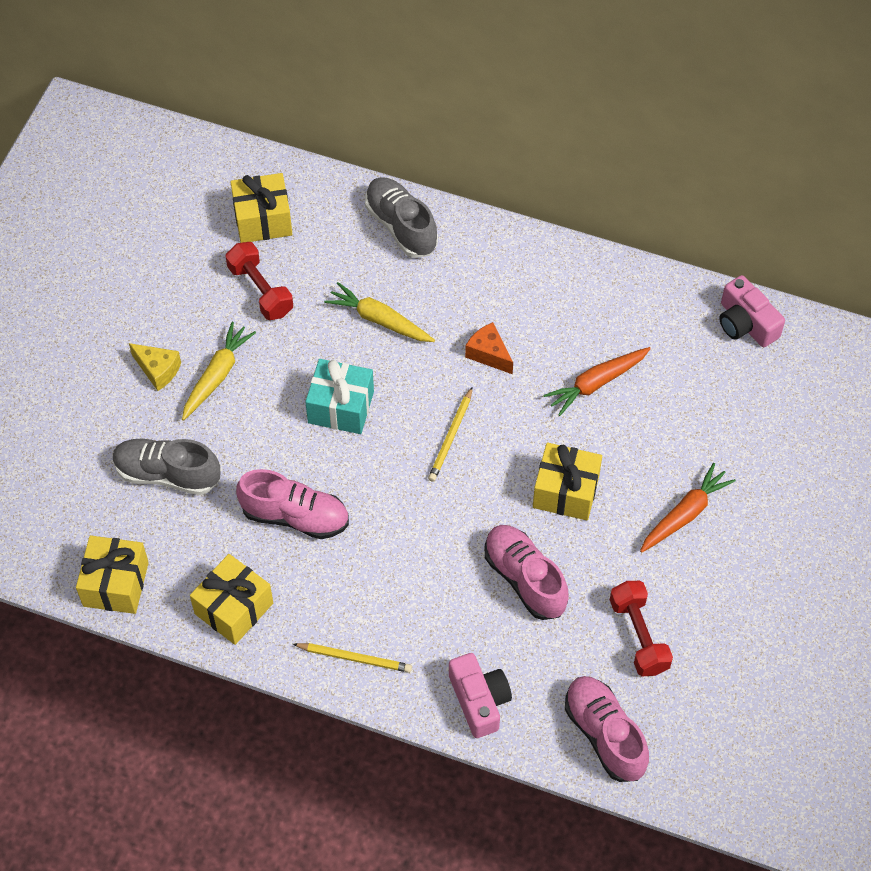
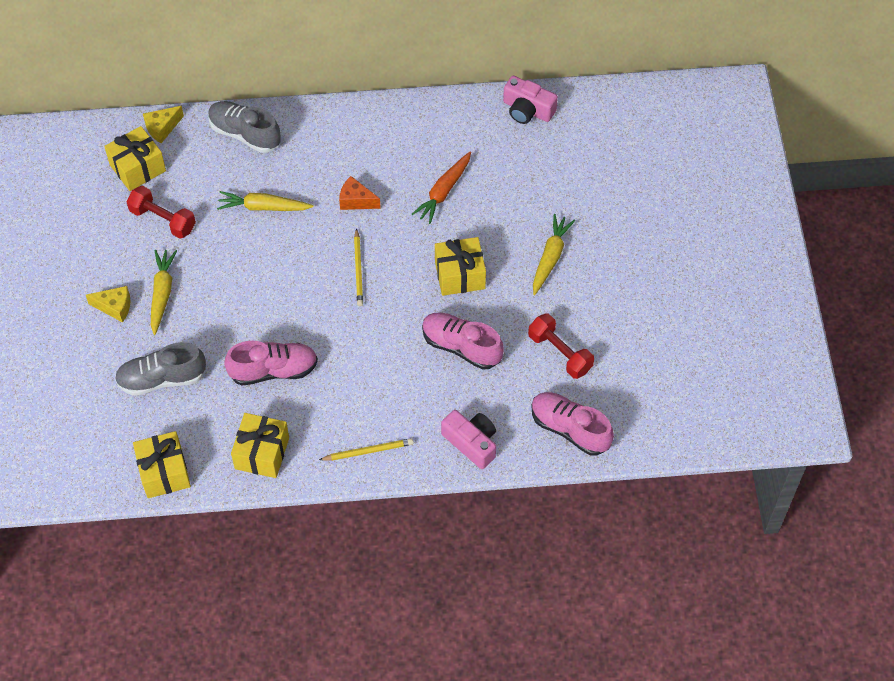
camera: 25 degrees left, 0 degrees up
(312, 184) = (162, 128): none -> yellow cheese
(341, 407) = (267, 280): turquoise gift -> none
(685, 514) = (550, 257): orange carrot -> yellow carrot

